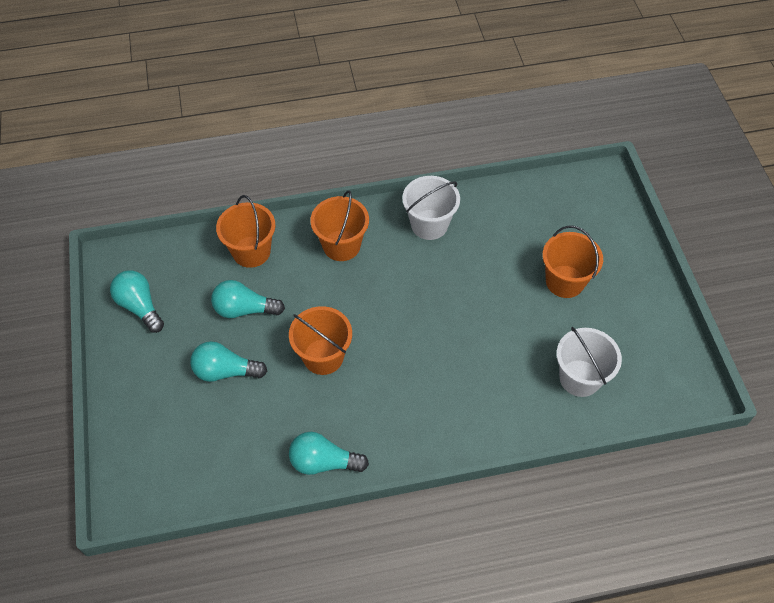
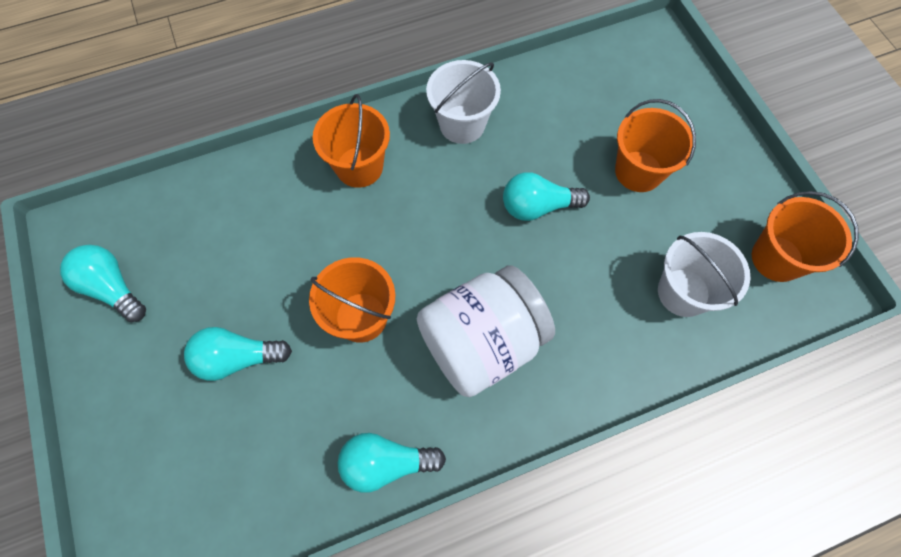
camera: 10 degrees left, 10 degrees up
(244, 309) = (250, 270): turquoise light bulb -> turquoise light bulb (537, 206)
(251, 251) = (247, 192): orange bucket -> orange bucket (776, 258)
(412, 389) = (482, 342): none -> white jar

